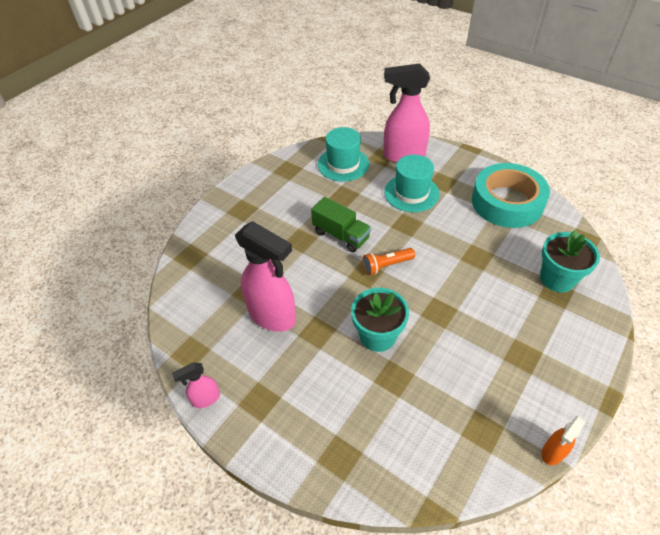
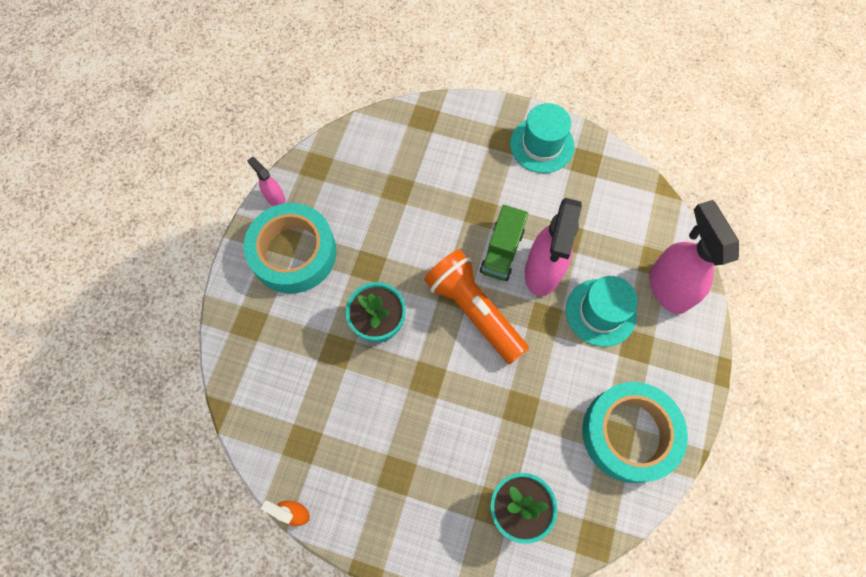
camera: 70 degrees right, 20 degrees up
(273, 316) = (374, 220): pink spray bottle -> pink spray bottle (542, 272)
(277, 394) = (293, 253): none -> turquoise tape
(343, 164) = (621, 220): turquoise hat -> turquoise hat (542, 145)
(386, 265) = (473, 310): orange flashlight -> orange flashlight, size x1.99

